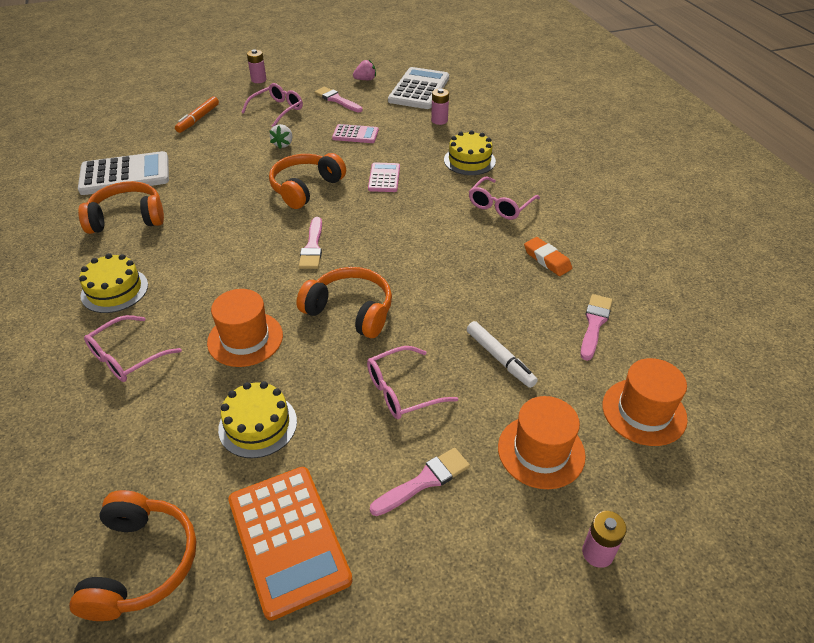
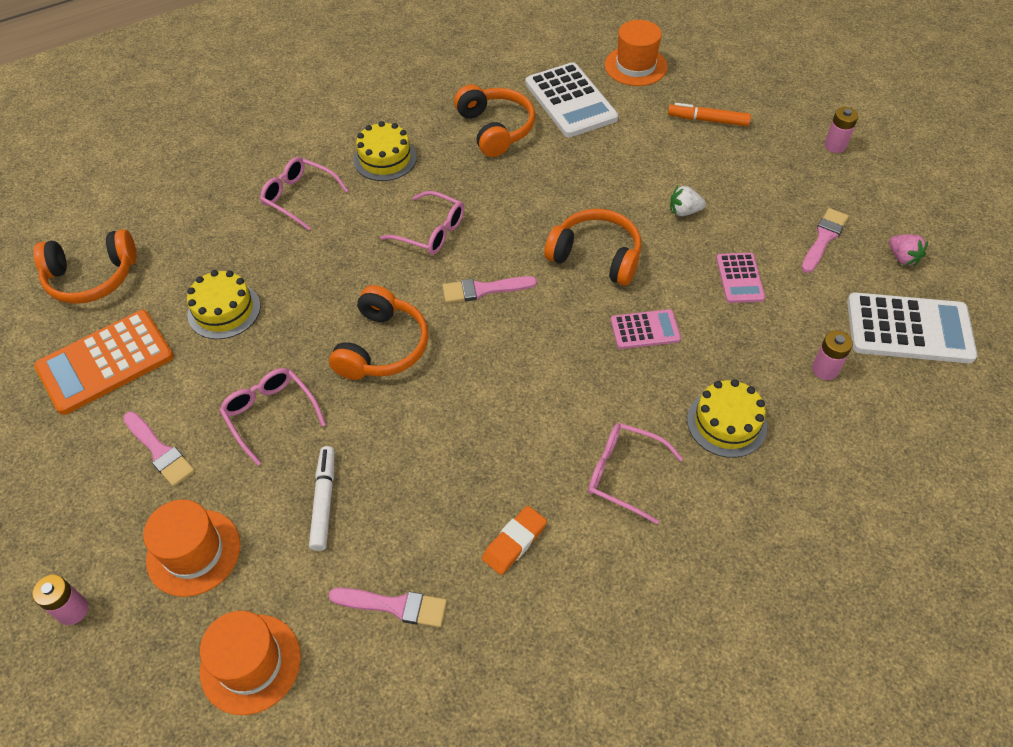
camera: 80 degrees right, 10 degrees up
(245, 339) = (331, 271): orange hat -> orange hat (635, 66)
(277, 110) = (764, 185): pink glasses -> pink glasses (431, 231)
(500, 358) = (324, 501): white marker -> white marker turned 135 degrees clockwise

